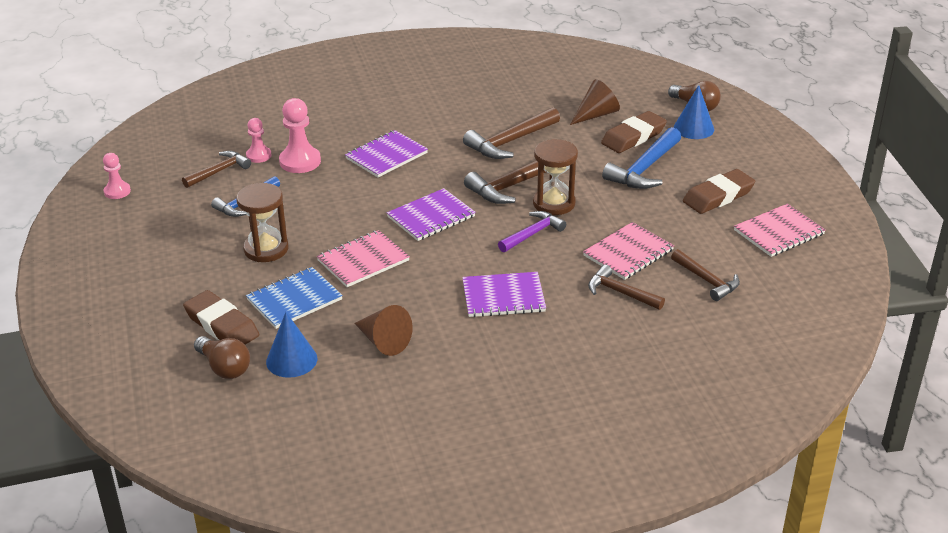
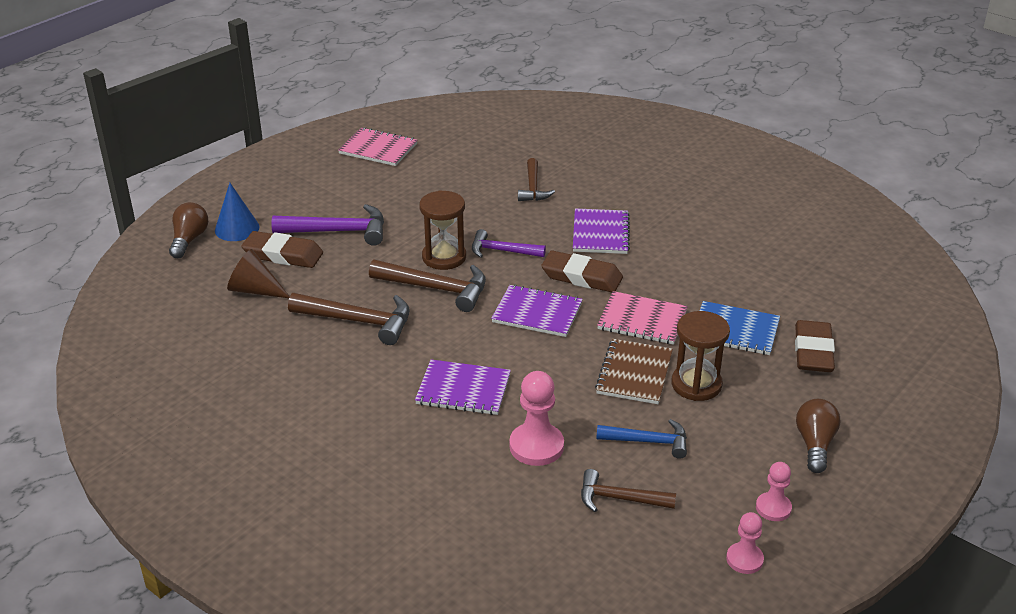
camera: 125 degrees left, 0 degrees up
(224, 367) = (849, 322): brown light bulb -> brown light bulb (815, 444)
(258, 155) = (558, 486): pink pawn -> pink pawn (773, 508)
(291, 360) = (796, 295): blue cone -> none
(312, 228) = (634, 373): none -> brown notebook
(383, 341) = (720, 263): brown cone -> none
(503, 296) = (600, 233): purple notebook -> purple notebook turned 45 degrees clockwise
(628, 253) = (478, 200): pink notebook -> none
(644, 169) = (338, 231): blue hammer -> purple hammer
(706, 280) = (476, 160): brown hammer -> none
(718, 196) = (350, 185): brown eraser -> brown eraser (581, 277)

